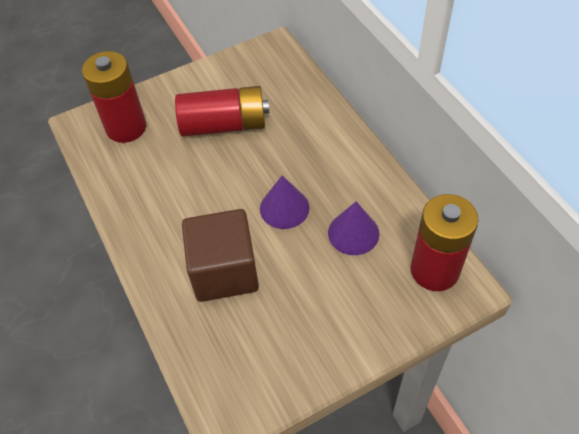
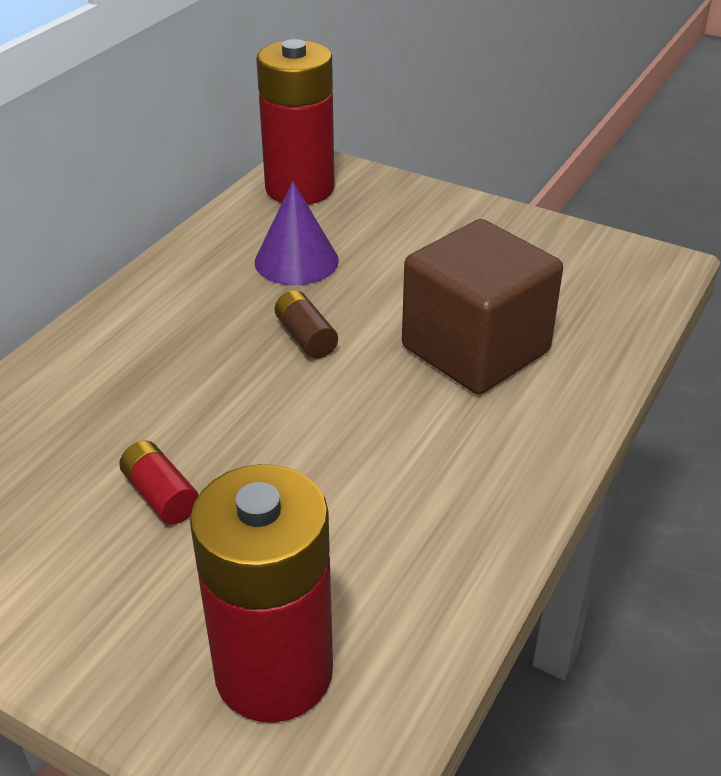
camera: 125 degrees left, 15 degrees down
(224, 125) = (161, 495): red battery -> red battery, size x0.43
(284, 208) = (306, 337): purple cone -> brown battery

